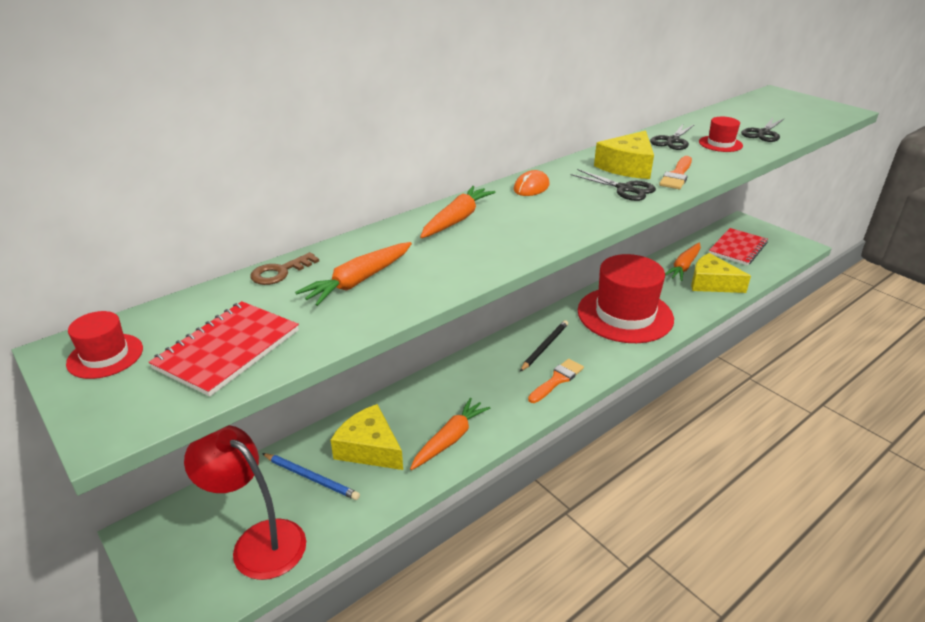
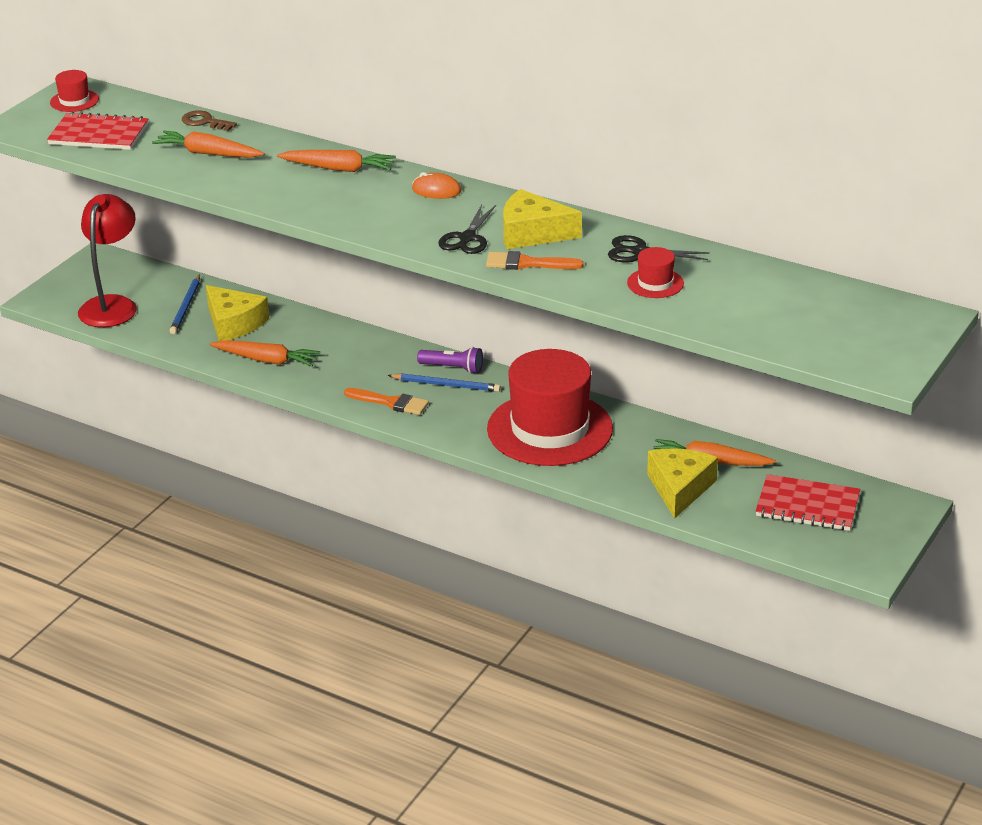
camera: 70 degrees right, 0 degrees up
(369, 448) = (234, 323): yellow cheese -> yellow cheese turned 120 degrees clockwise
(522, 338) = (452, 368): none -> purple flashlight
(544, 347) = (446, 385): black pencil -> blue pencil
(763, 133) = (723, 310): black scissors -> none

